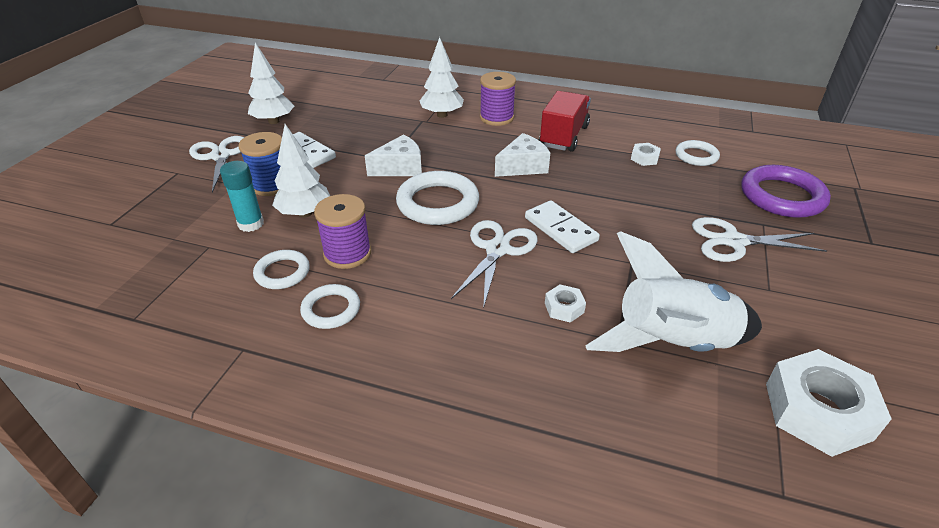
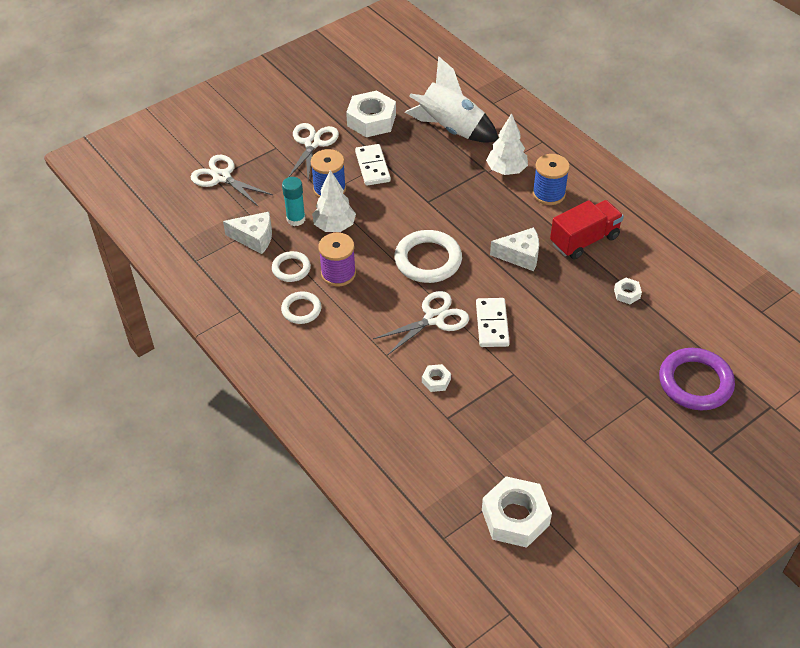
camera: 35 degrees right, 10 degrees up
(274, 121) = (371, 120): white tree -> white nut
(400, 168) = (428, 214): white cheese -> white cheese (254, 238)
(496, 118) = (548, 194): purple spool -> blue spool
(672, 343) = (477, 437): white rocket -> white rocket (451, 129)
(696, 156) = (674, 312): white ring -> none
(734, 241) = (605, 397): white scissors -> white scissors (222, 177)

